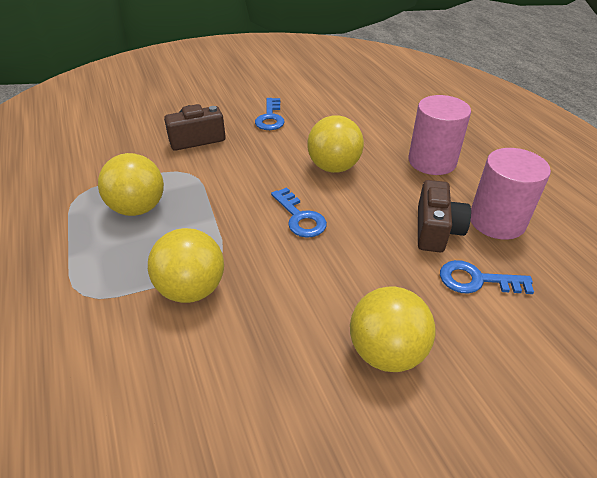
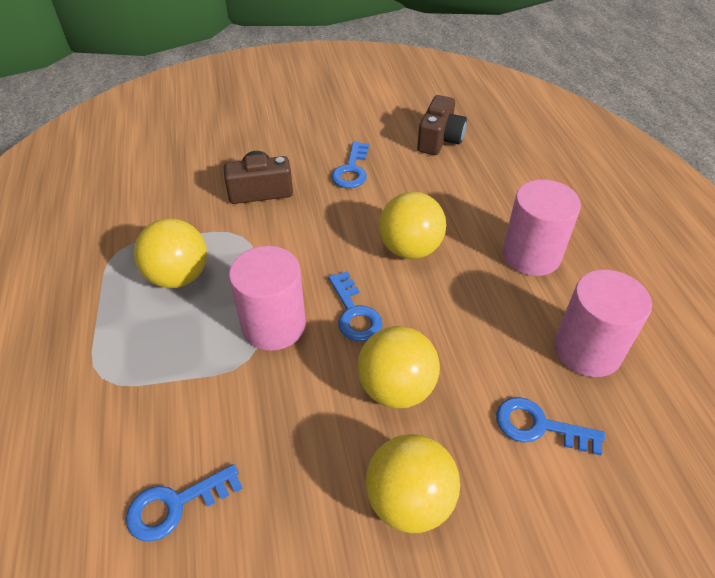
camera: 10 degrees right, 5 degrees up
(175, 388) = (175, 505): none -> blue key
(192, 289) = (216, 388): yellow ball -> yellow ball (396, 388)
(232, 234) = (273, 325): none -> pink cylinder
(436, 230) = (509, 352): brown camera -> brown camera (439, 139)

